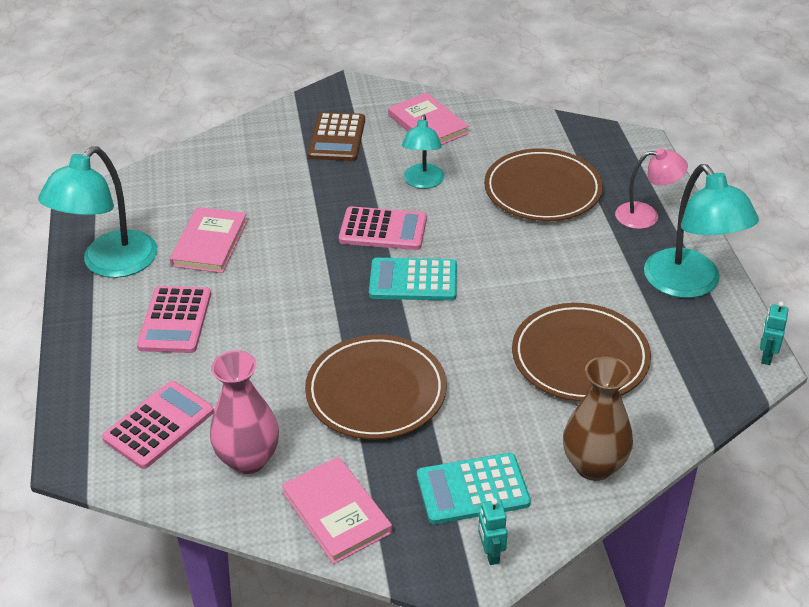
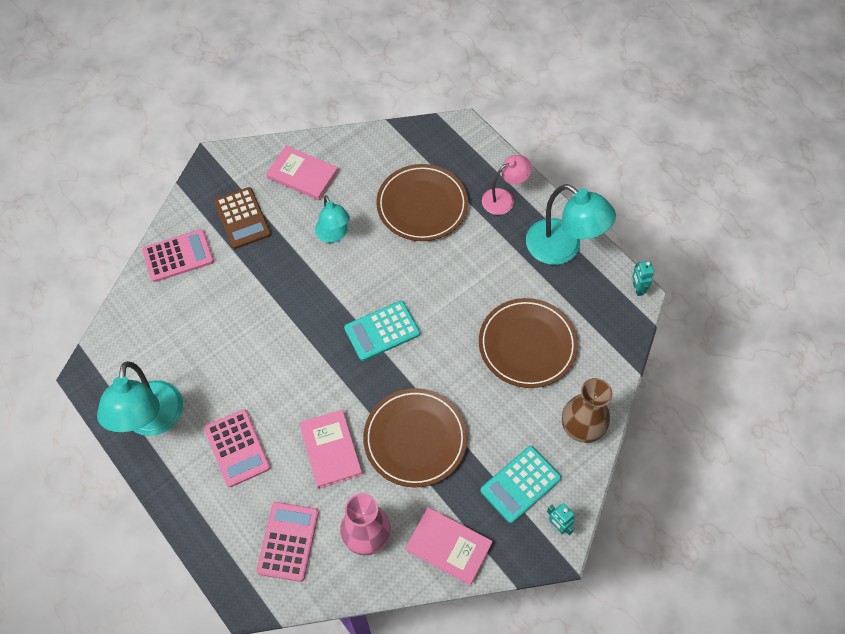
camera: 30 degrees left, 20 degrees up
(209, 243) = (214, 366): pink book -> pink book (330, 450)
(383, 230) = (332, 294): pink calculator -> pink calculator (178, 256)

